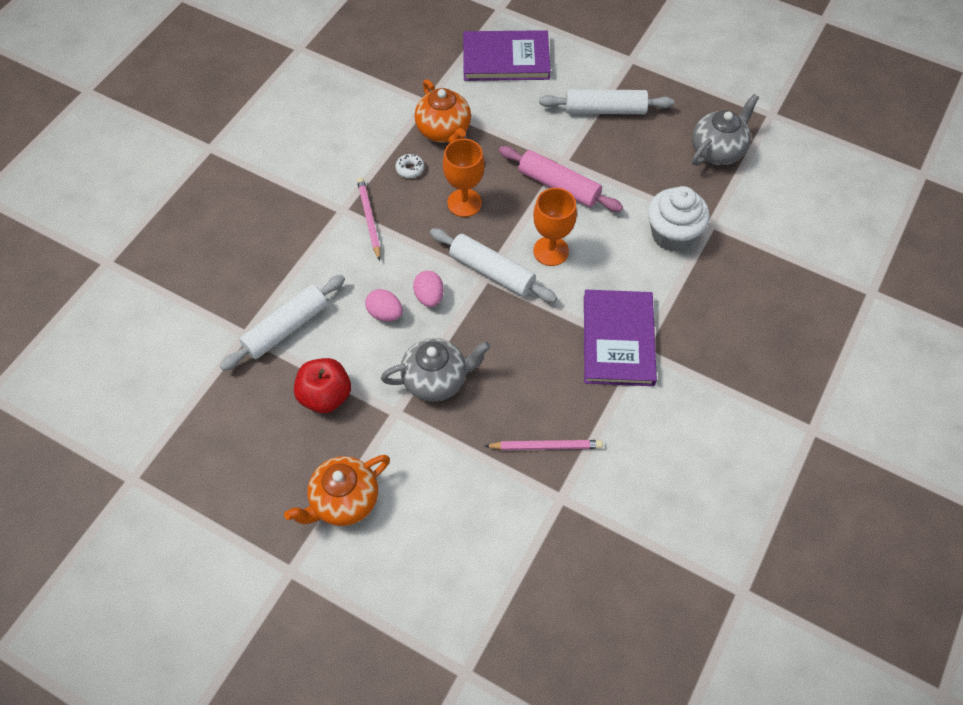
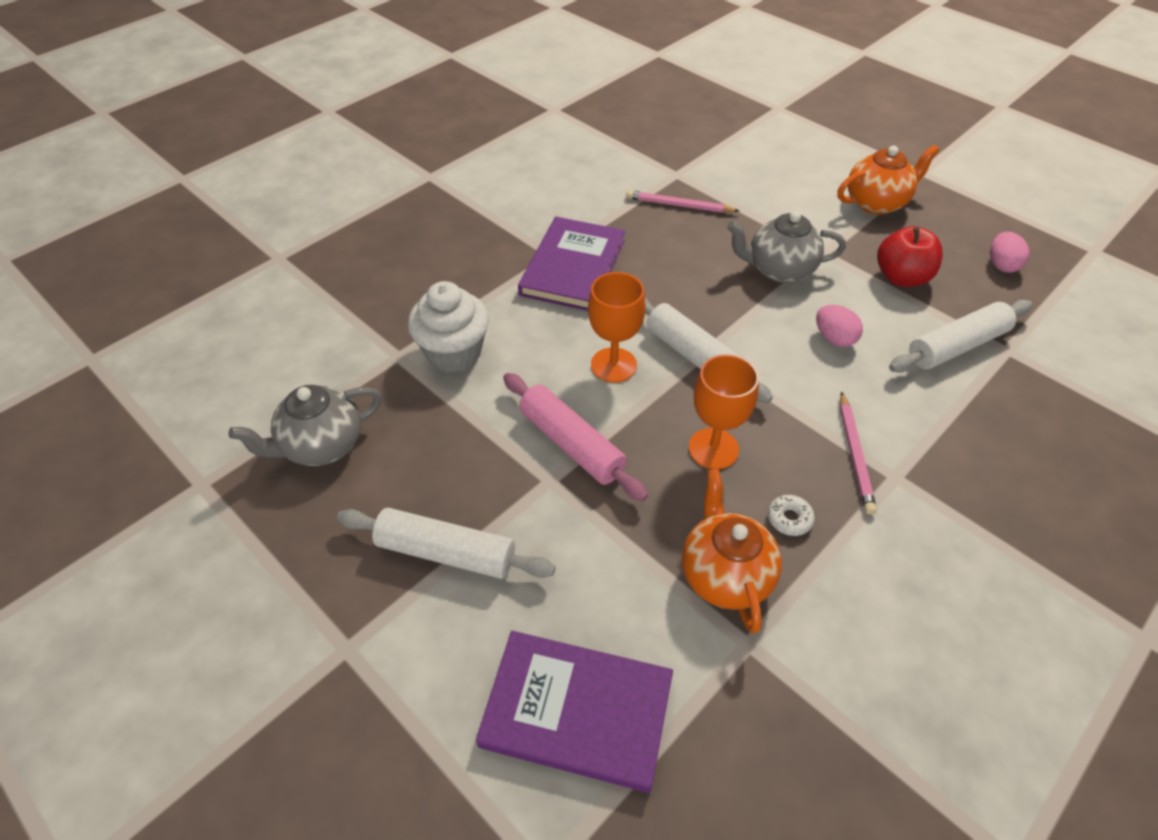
camera: 165 degrees left, 10 degrees down
(429, 297) = (778, 345): pink egg -> pink egg (1001, 265)

